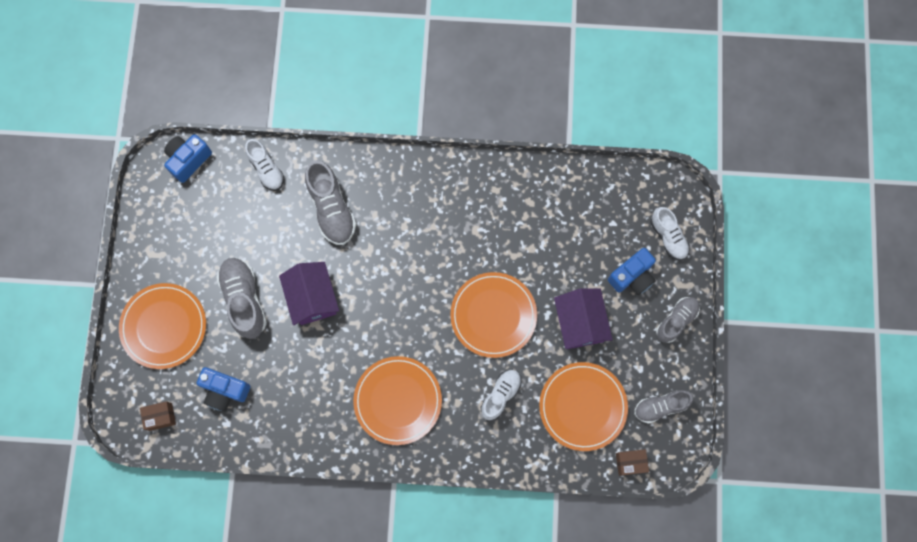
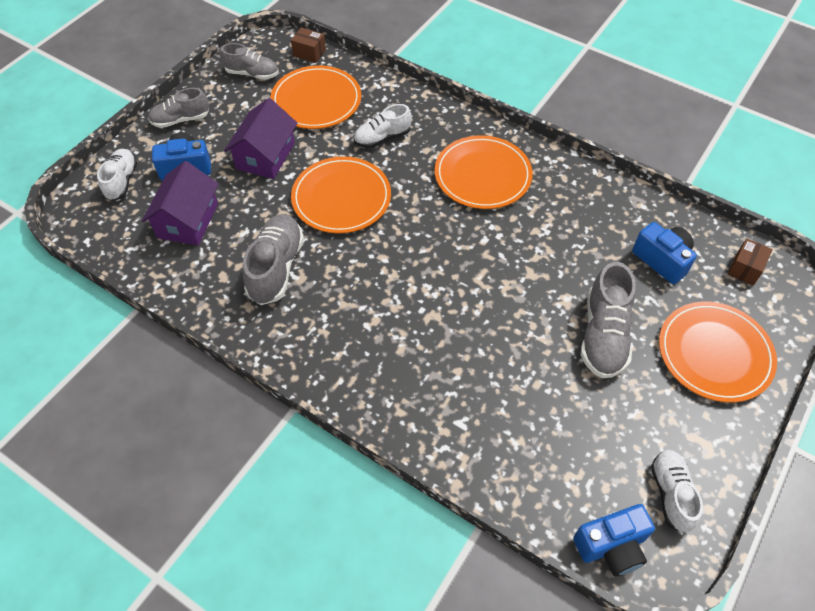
camera: 150 degrees left, 20 degrees down
(161, 416) = (745, 269): brown box -> brown box turned 75 degrees counterclockwise
(266, 169) = (506, 474): white shoe -> white shoe (671, 494)
(312, 298) = (522, 300): purple house -> purple house (188, 220)
(331, 209) = (448, 381): grey shoe -> grey shoe (276, 268)

